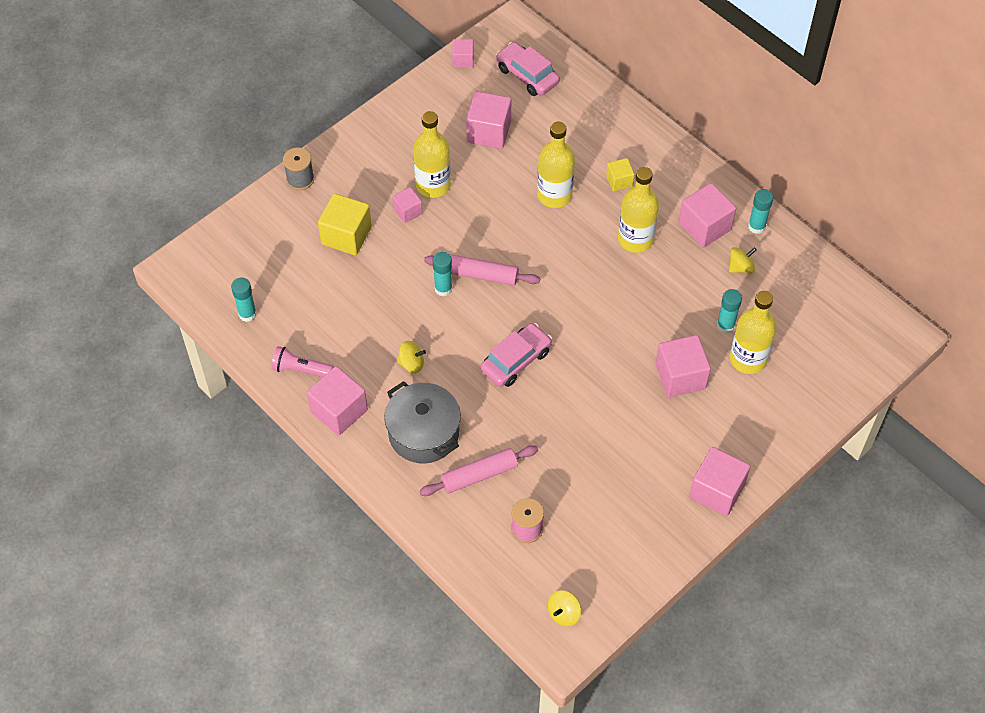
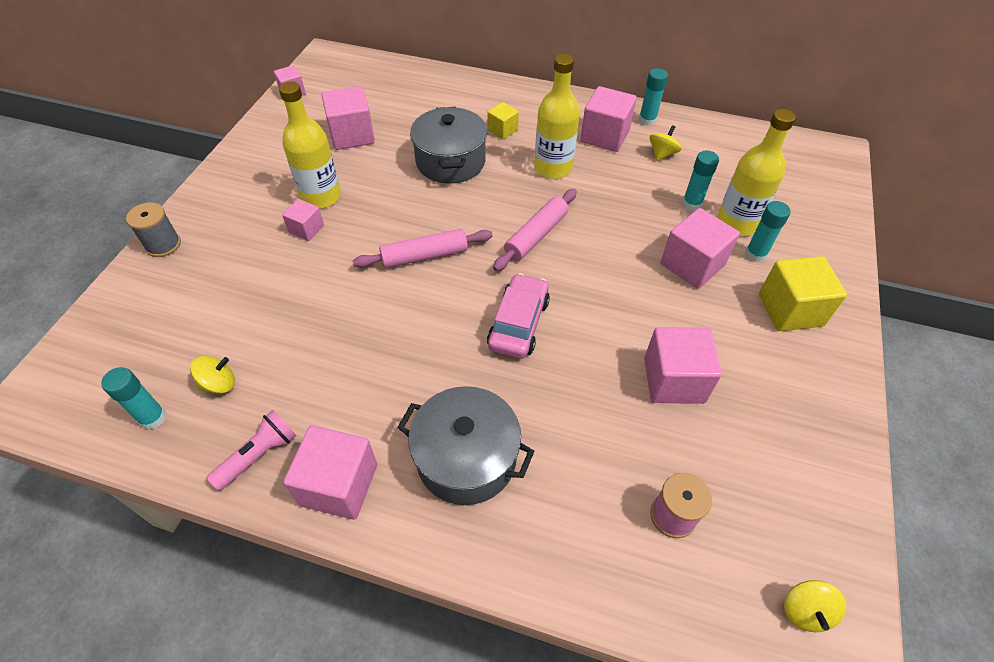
camera: 30 degrees left, 5 degrees down
(300, 369) = (259, 455): pink flashlight -> pink flashlight turned 150 degrees clockwise
(346, 235) = (247, 278): yellow cube -> yellow cube (790, 309)
(411, 363) = (401, 381): yellow spinning top -> yellow spinning top (219, 384)
(443, 288) = (390, 286): turquoise glue stick -> turquoise glue stick (755, 254)
(479, 475) = (568, 476): pink rolling pin -> pink rolling pin (536, 236)
(527, 75) = (361, 84): pink car -> none
(554, 195) = (450, 161): yellow bottle -> grey pot
(716, 491) = (825, 359): pink cube -> pink cube (673, 380)

